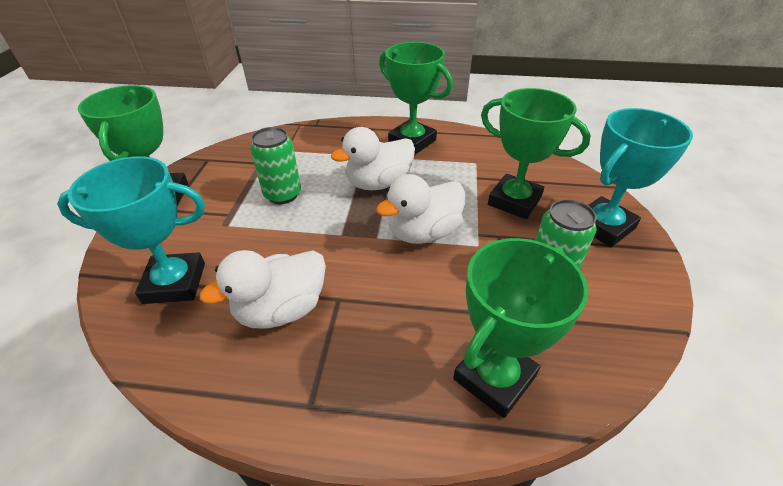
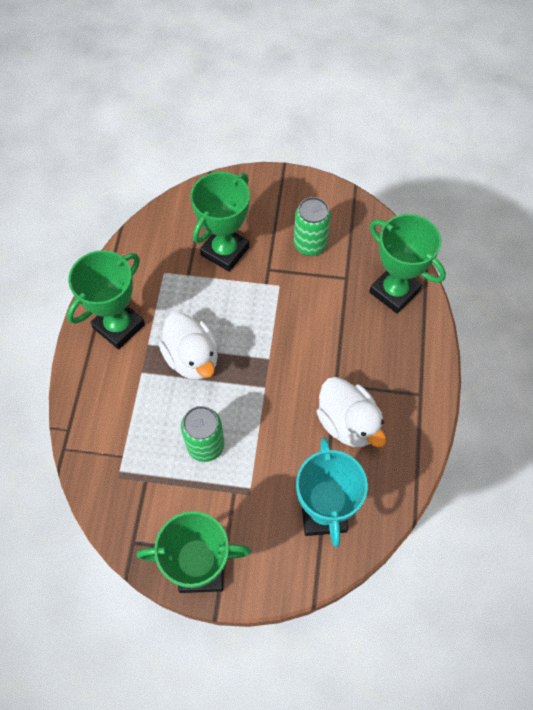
camera: 90 degrees left, 20 degrees up
(423, 232) = (263, 323): white duck -> none
(603, 226) = (259, 198): turquoise trophy -> none

